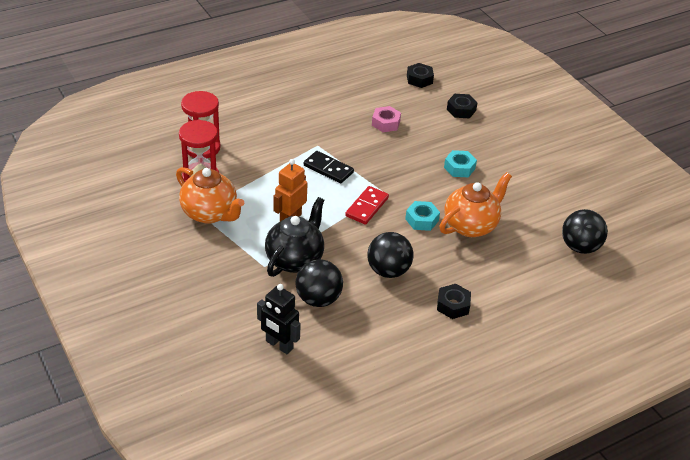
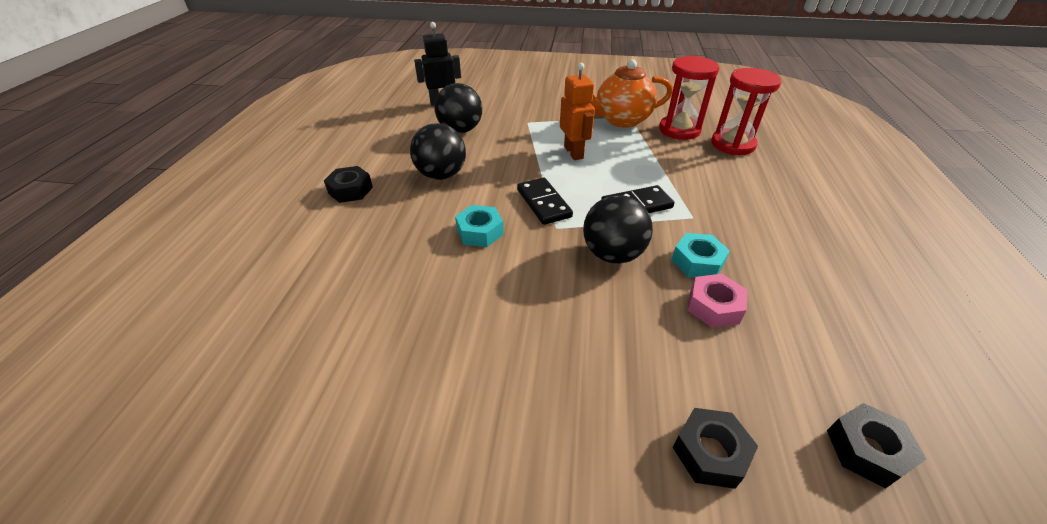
camera: 130 degrees right, 0 degrees up
(295, 260) = (517, 136): black teapot -> none
(367, 207) = (543, 203): red domino -> black domino
(459, 168) = (539, 329): turquoise nut -> turquoise nut (697, 262)
(471, 226) = (423, 267): orange teapot -> none
(580, 247) = (247, 357): black ball -> black ball (612, 254)

